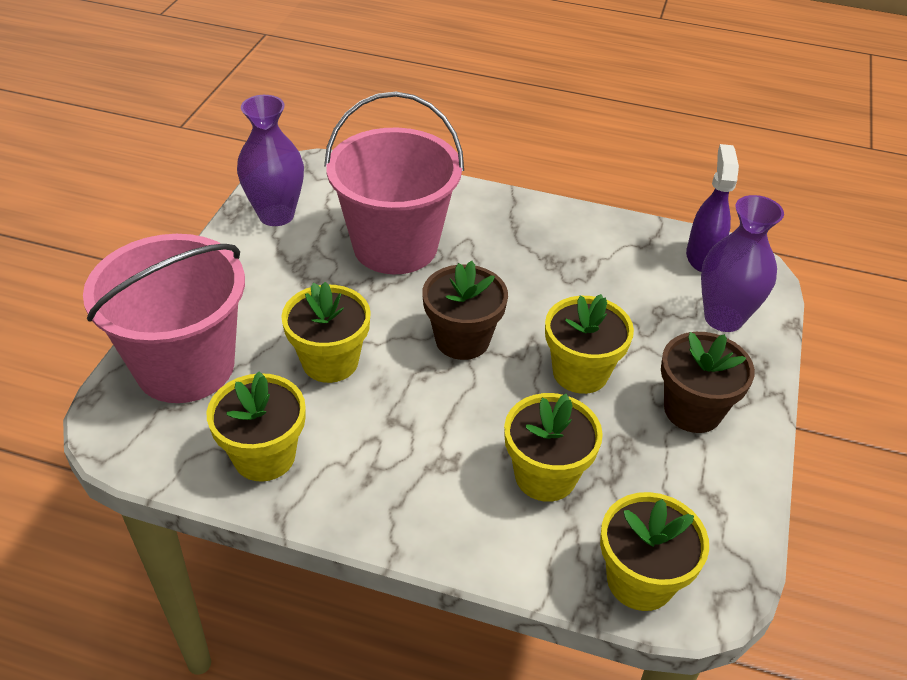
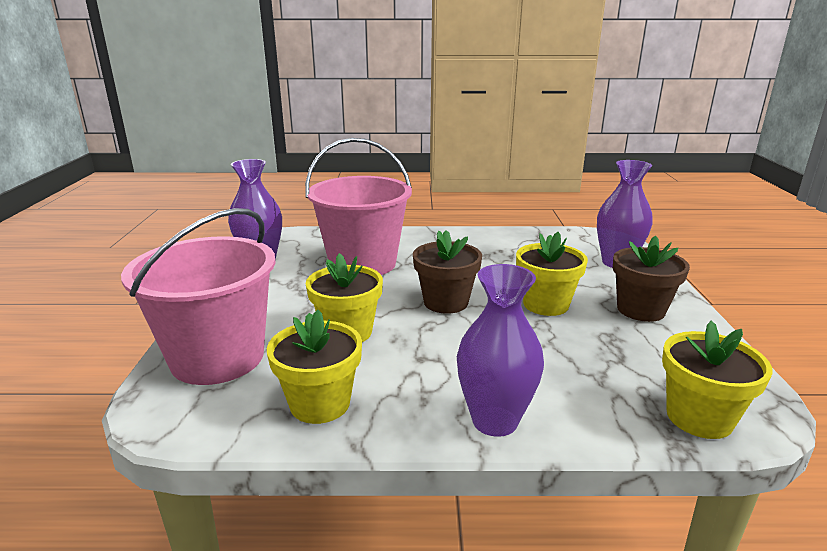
camera: 15 degrees left, 20 degrees down
(425, 525) = (495, 421): none -> purple vase
(545, 476) = (568, 367): yellow flower pot -> none
(702, 257) = (577, 238): purple spray bottle -> none

